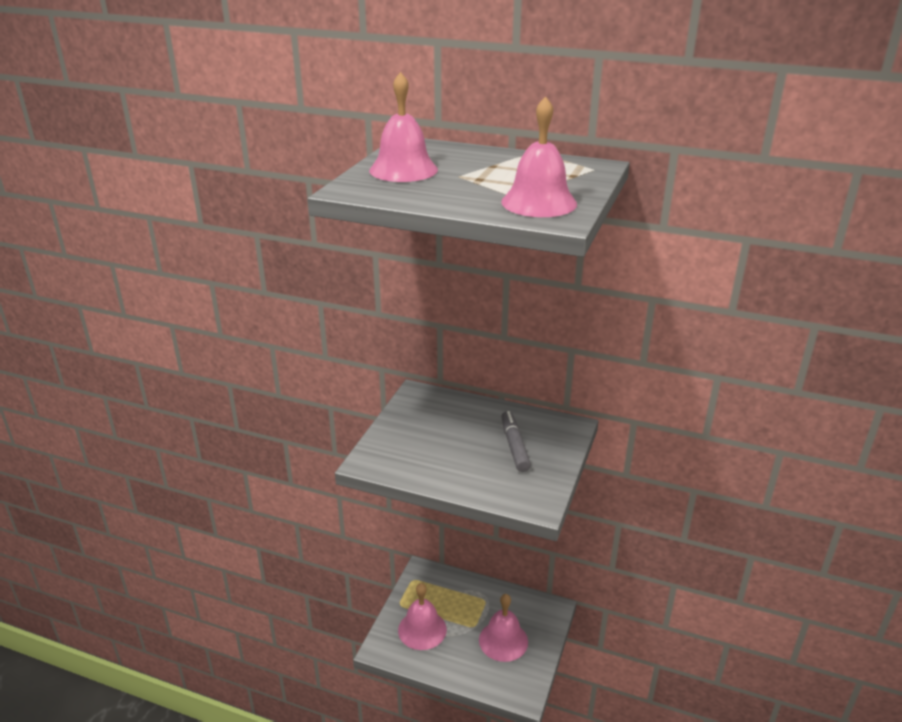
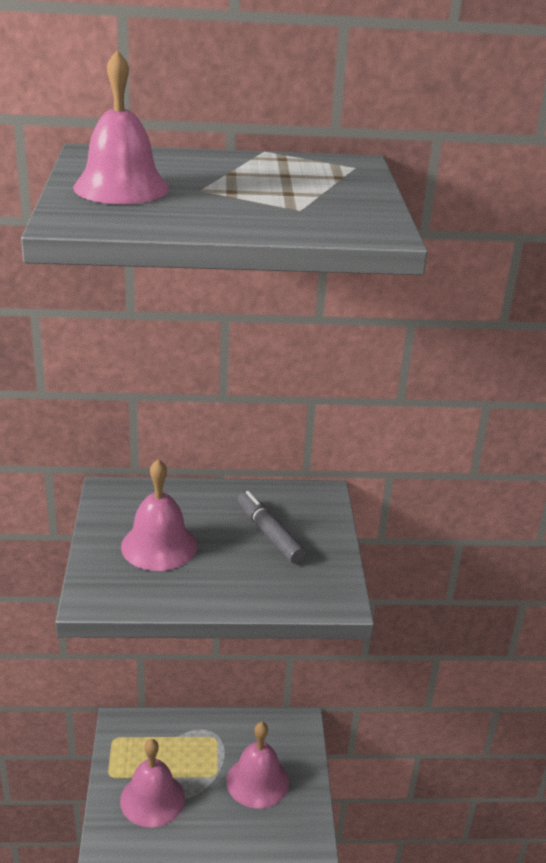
camera: 25 degrees left, 0 degrees up
(539, 202) = (333, 213): pink bell -> pink bell (159, 546)

